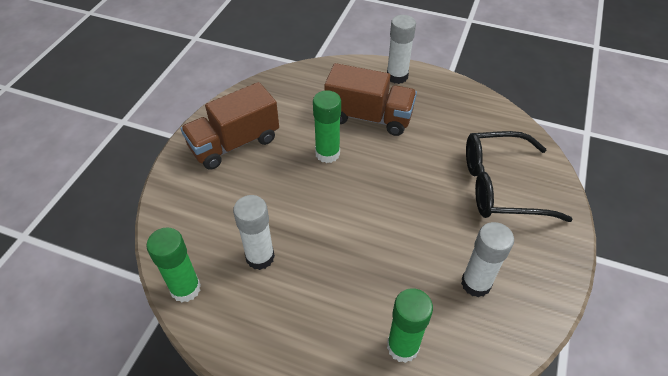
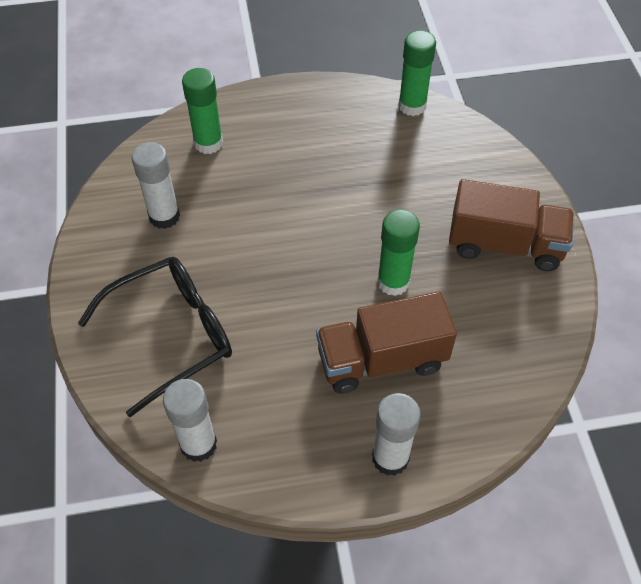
camera: 150 degrees right, 5 degrees up
(234, 143) = (505, 245): brown truck -> brown truck turned 75 degrees clockwise
(260, 257) = (373, 152): white glue stick -> white glue stick (198, 444)

